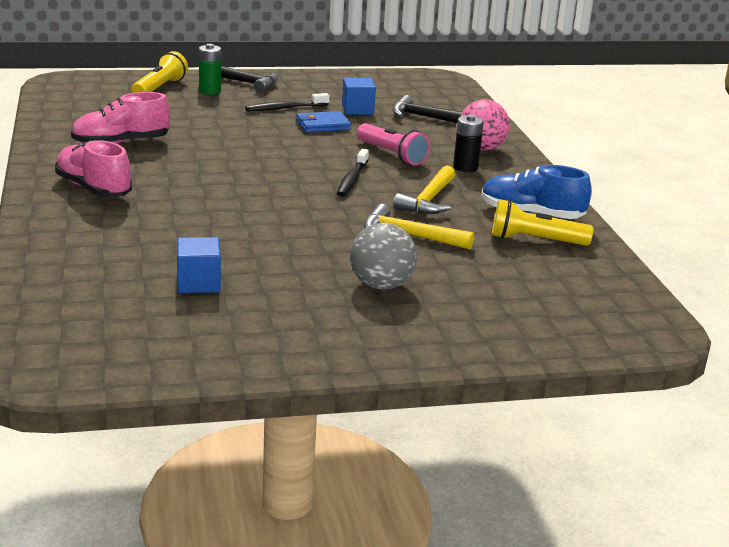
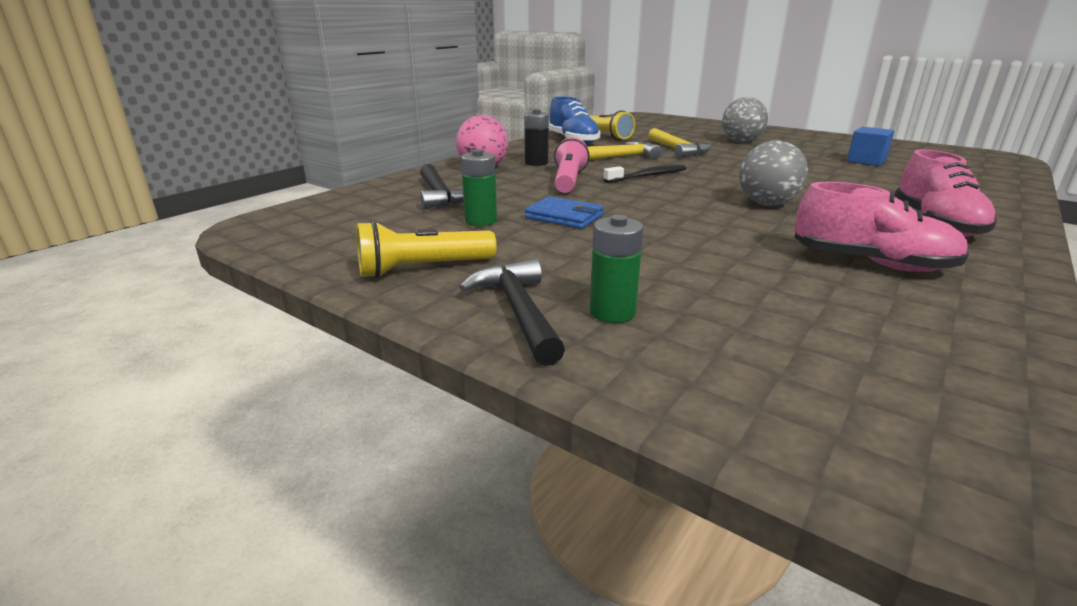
camera: 130 degrees left, 0 degrees up
(160, 88) = (701, 354): yellow flashlight -> yellow flashlight (423, 269)
(223, 174) = (767, 204): none -> grey ball
(285, 108) = (560, 247): black toothbrush -> none
(357, 110) = (481, 220): blue cube -> green battery

